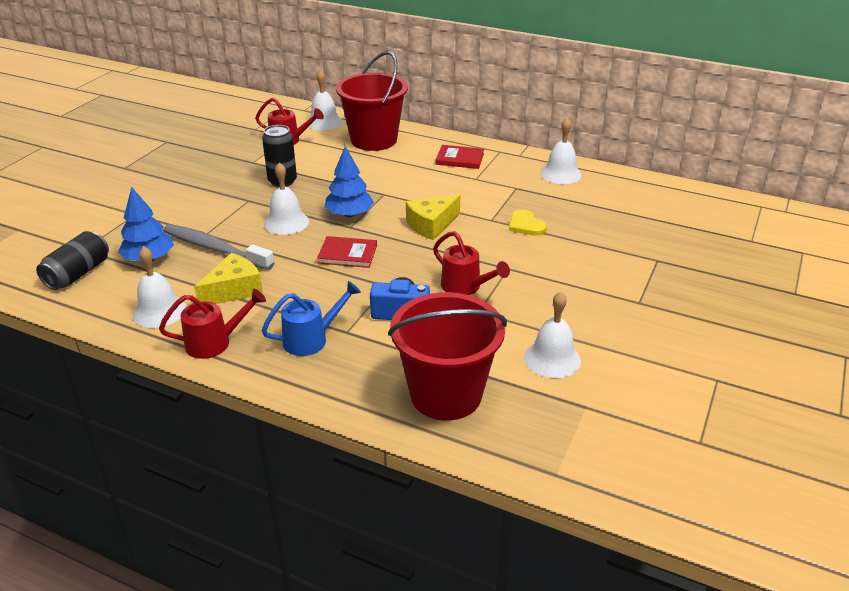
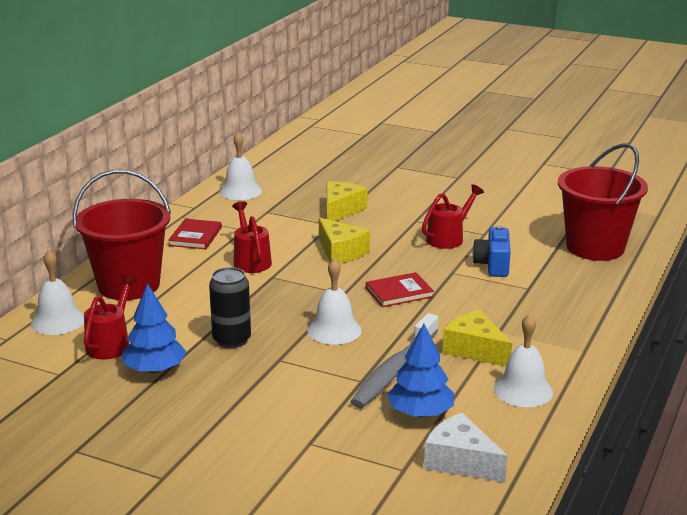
camera: 90 degrees left, 10 degrees down
(78, 274) = (460, 461): black can -> white cheese
(215, 342) = (565, 351): red watering can -> red watering can (251, 261)
(311, 339) = (544, 303): blue watering can -> none
(347, 254) = (399, 292): red book -> red book turned 60 degrees clockwise
(349, 214) = (317, 294): blue tree -> blue tree (155, 370)
(526, 225) = (341, 210): yellow heart -> yellow cheese
(552, 359) = (538, 210): white bell -> none

